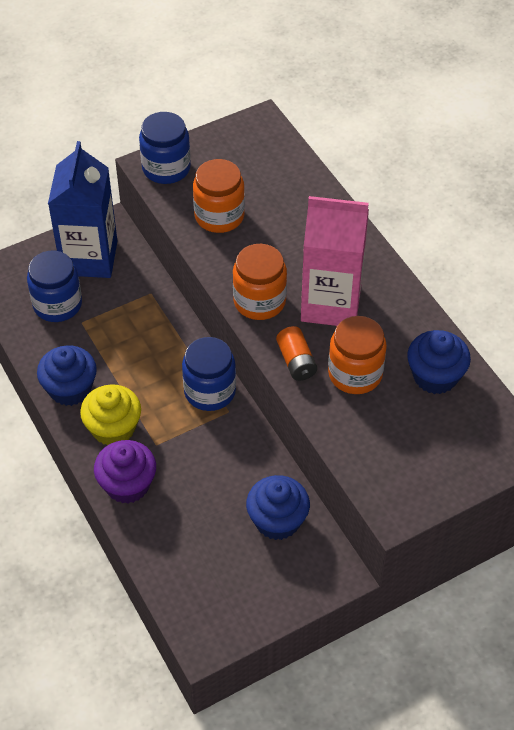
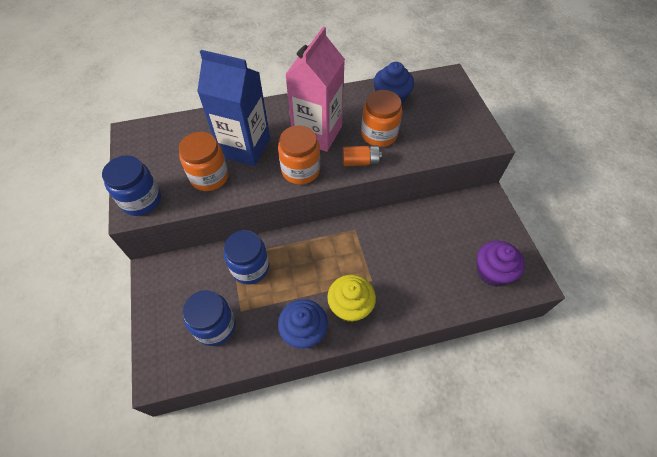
camera: 75 degrees left, 5 degrees up
(89, 258) = (177, 292): blue carton -> blue carton (245, 147)
(127, 485) = (402, 306): purple cupcake -> purple cupcake (492, 272)
(210, 391) = (335, 237): blue jar -> blue jar (250, 267)
(277, 520) = (447, 221): blue cupcake -> none

